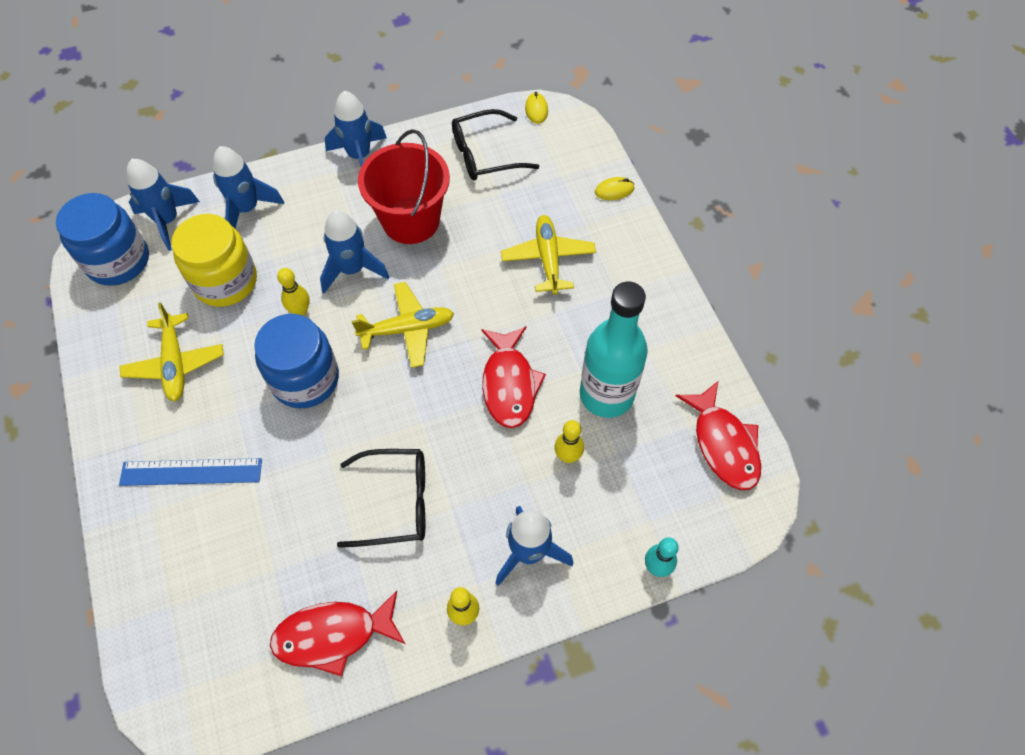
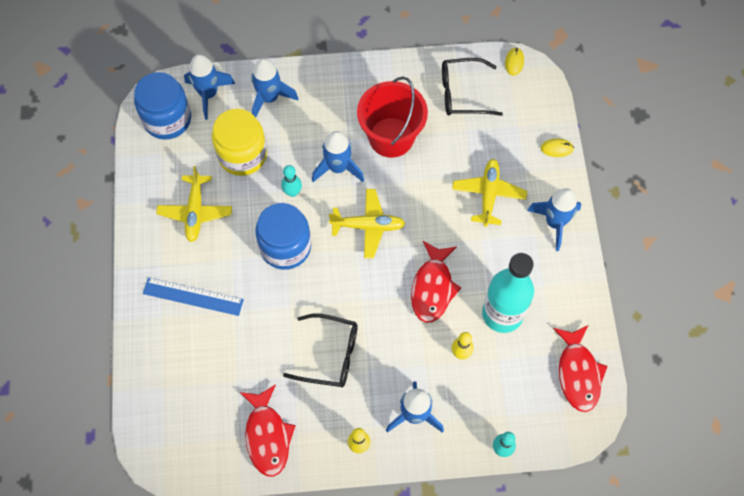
camera: 15 degrees right, 5 degrees up
(300, 311) = (292, 192): yellow bowling pin -> turquoise bowling pin
(333, 635) = (267, 436): red fish -> red fish turned 105 degrees counterclockwise
(359, 156) = (364, 72): blue rocket -> blue rocket (554, 223)

